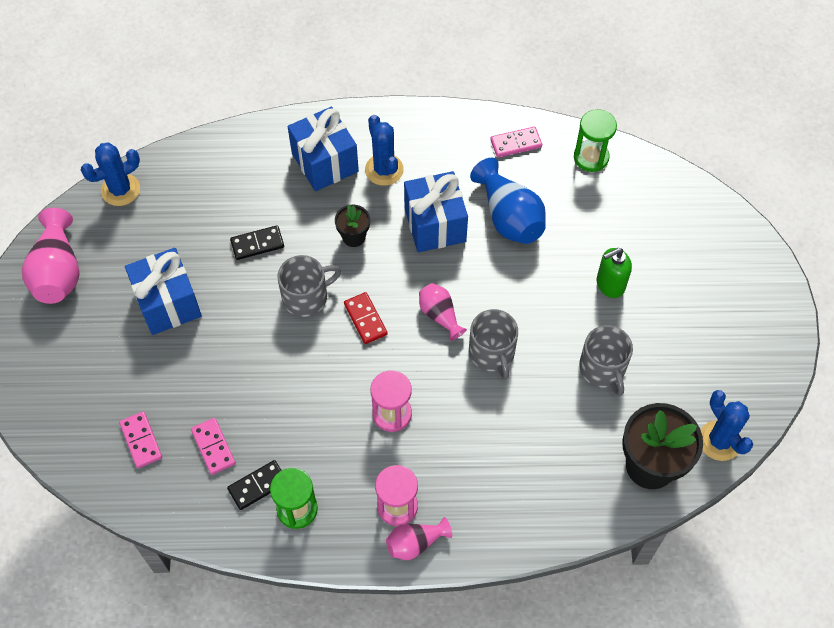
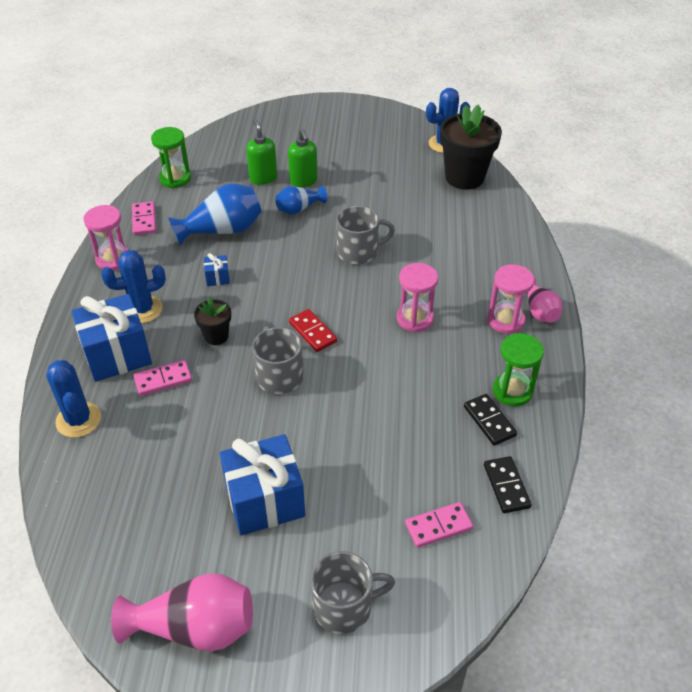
camera: 85 degrees left, 15 degrees down
(120, 190) = (88, 555): blue cactus -> blue cactus (78, 420)
(213, 447) = (447, 458): pink domino -> pink domino (163, 380)
(257, 244) = (205, 415): black domino -> black domino (506, 486)
(365, 319) = (312, 332): red domino -> red domino turned 75 degrees clockwise
(435, 225) = (217, 278): blue gift -> blue gift, size x0.43
(440, 315) = (316, 281): pink vase -> none
(451, 131) = (113, 259): none -> pink hourglass
(557, 286) = (299, 209): none -> blue vase
(602, 368) = (380, 192): grey mug -> grey mug (344, 606)
(608, 242) = (263, 178): none -> green soap dispenser

